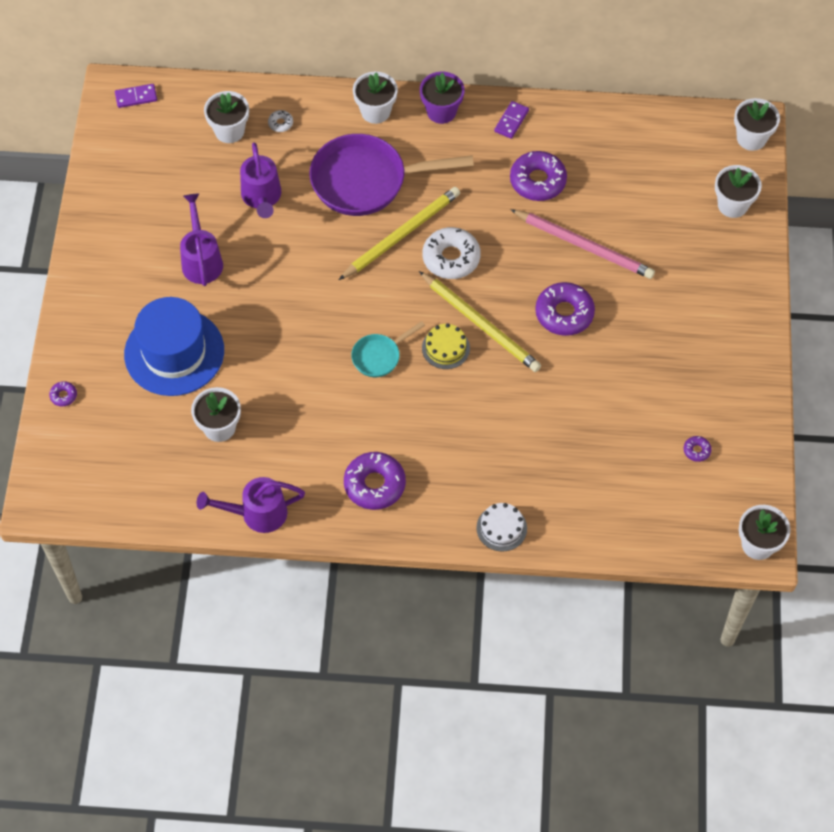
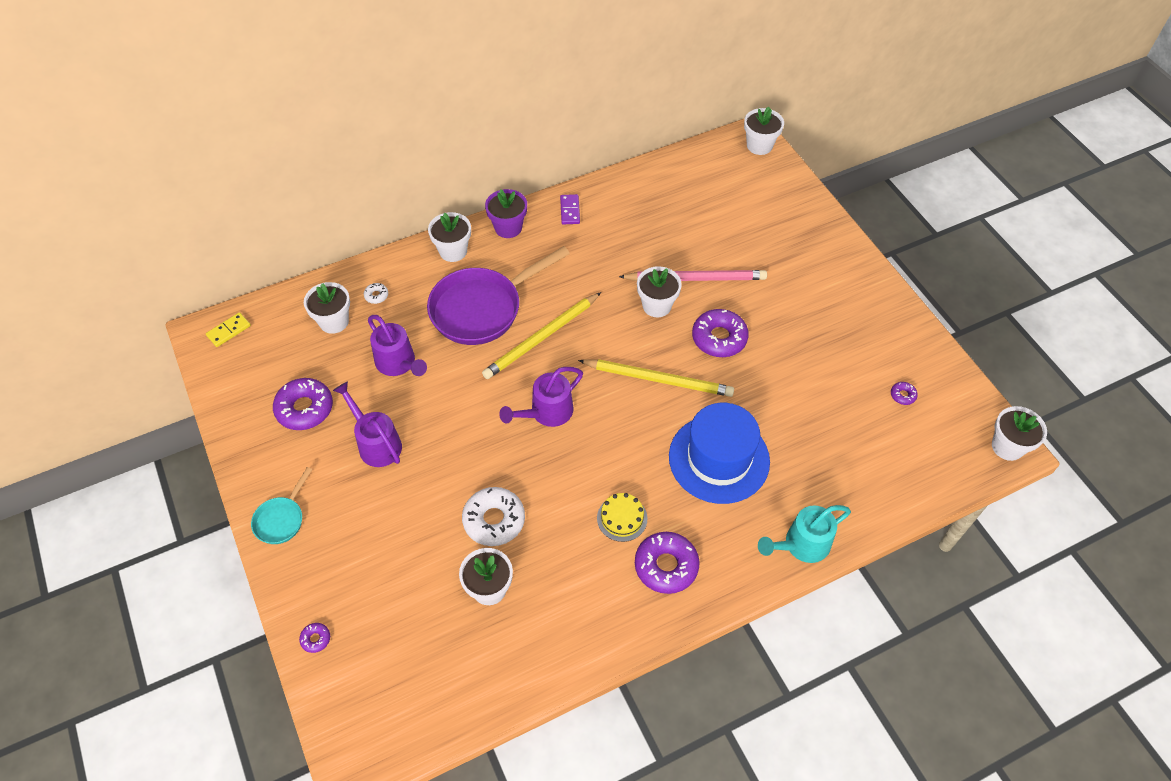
camera: 30 degrees left, 5 degrees down
(136, 97) = (229, 331): purple domino -> yellow domino
(174, 352) = (402, 540): blue hat -> blue hat (719, 459)
(256, 513) = (577, 653): purple watering can -> purple watering can (546, 413)
(379, 356) = (592, 449): turquoise pan -> turquoise pan (281, 519)
(401, 234) = (541, 338): yellow pencil -> yellow pencil turned 150 degrees counterclockwise
(445, 348) = (643, 413): yellow cake -> yellow cake (622, 518)
(451, 258) = (596, 337): white donut -> white donut (494, 520)
(501, 528) = (801, 545): white cake -> turquoise watering can
(537, 181) = (623, 246): purple donut -> purple donut (304, 408)
(732, 205) = (783, 198): white flower pot -> white flower pot (657, 306)

